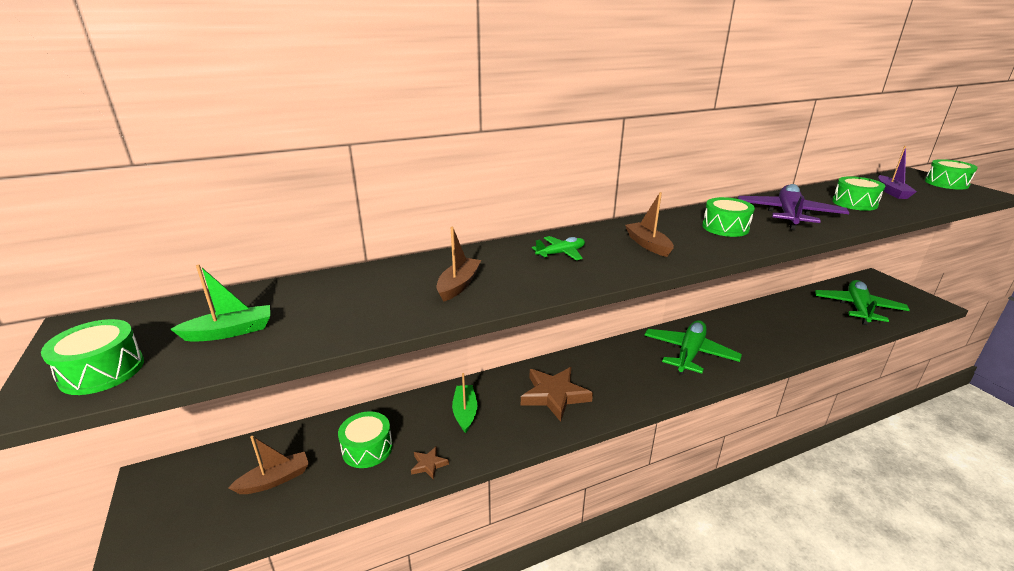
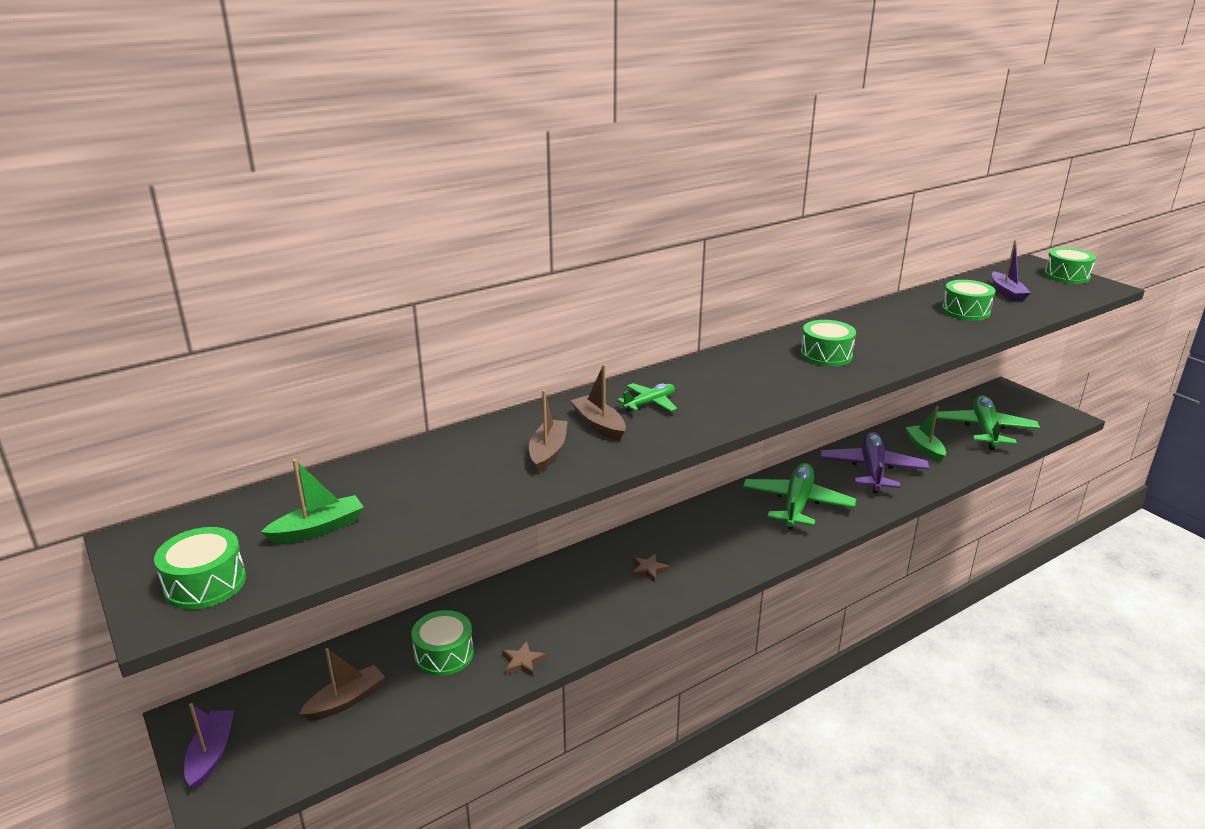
camera: 10 degrees left, 0 degrees up
(150, 513) = (211, 754): none -> purple boat
(465, 412) = (548, 601): green boat -> green boat (924, 448)
(554, 395) = (648, 570): brown star -> brown star, size x0.46
(648, 245) = (744, 384): brown boat -> brown boat (599, 425)
(788, 215) = (894, 333): purple plane -> purple plane (872, 470)

